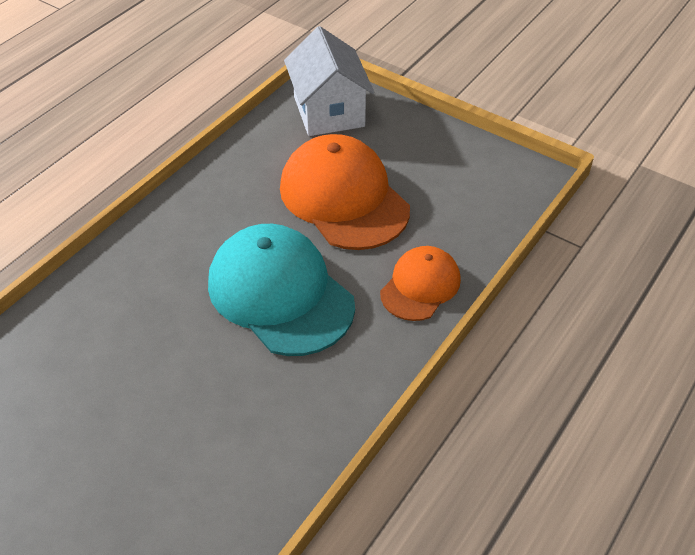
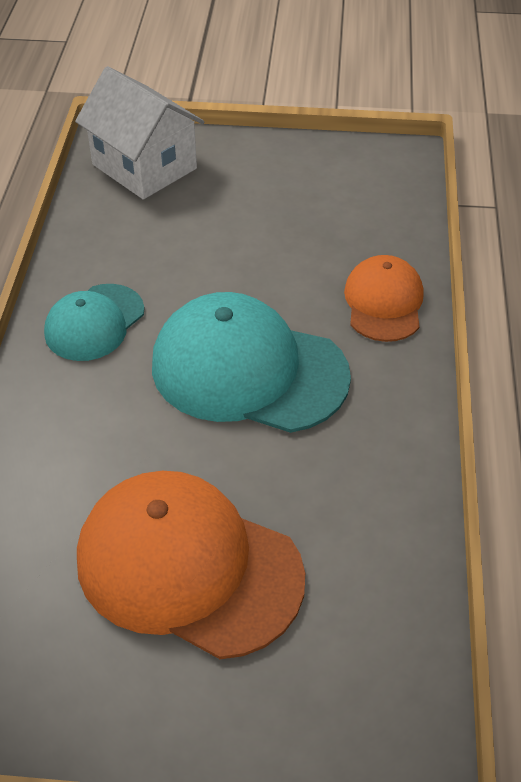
camera: 30 degrees left, 0 degrees up
(205, 213) = (94, 322): none -> turquoise cap
(343, 198) = (234, 248): orange cap -> orange cap (188, 567)

